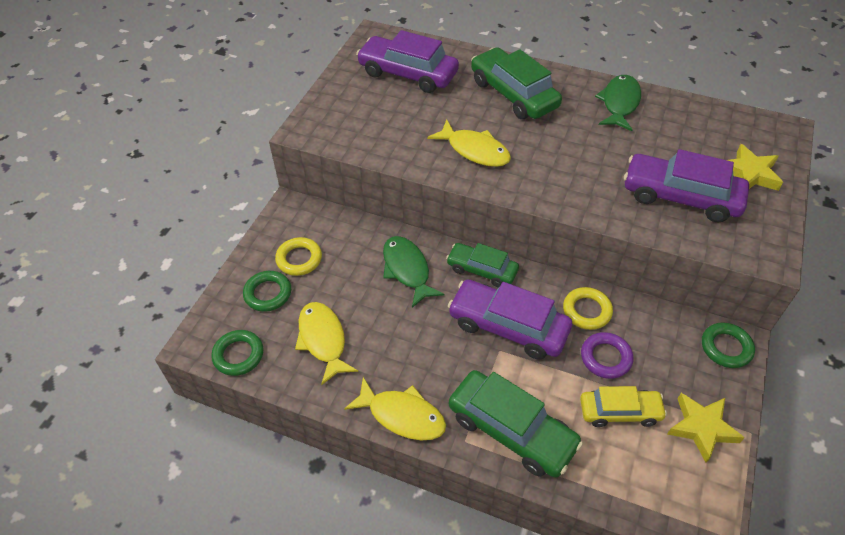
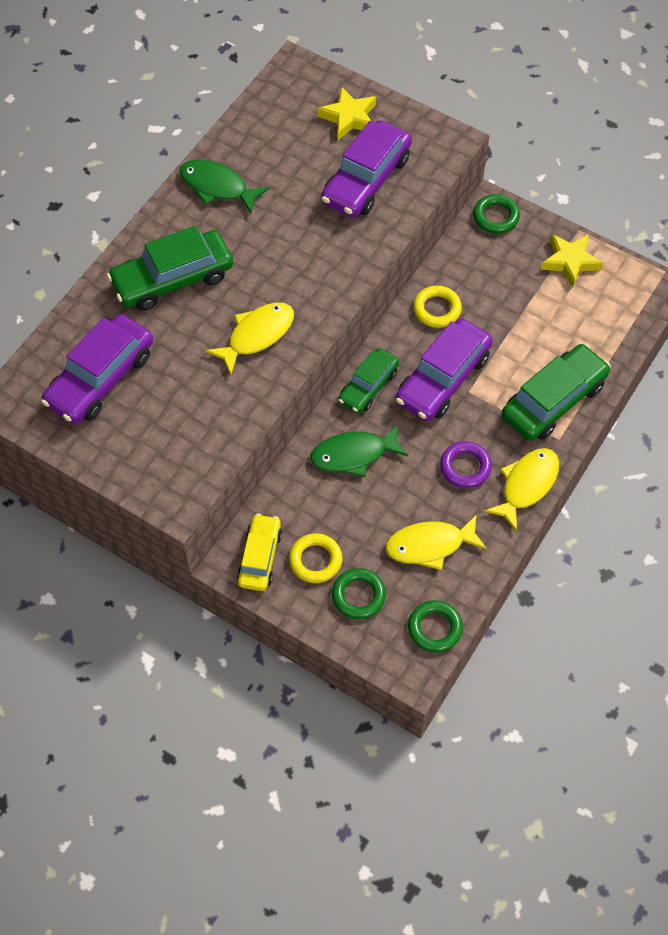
camera: 80 degrees left, 10 degrees up
(605, 358) = (491, 309): purple ring -> purple ring (465, 467)
(620, 412) = (547, 314): yellow car -> yellow car (260, 557)

